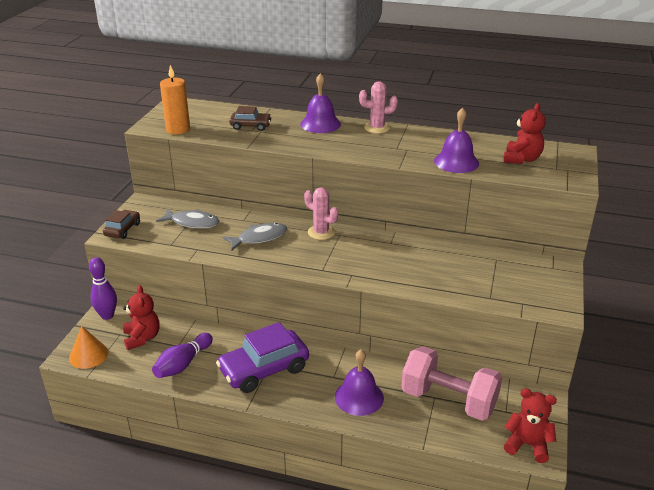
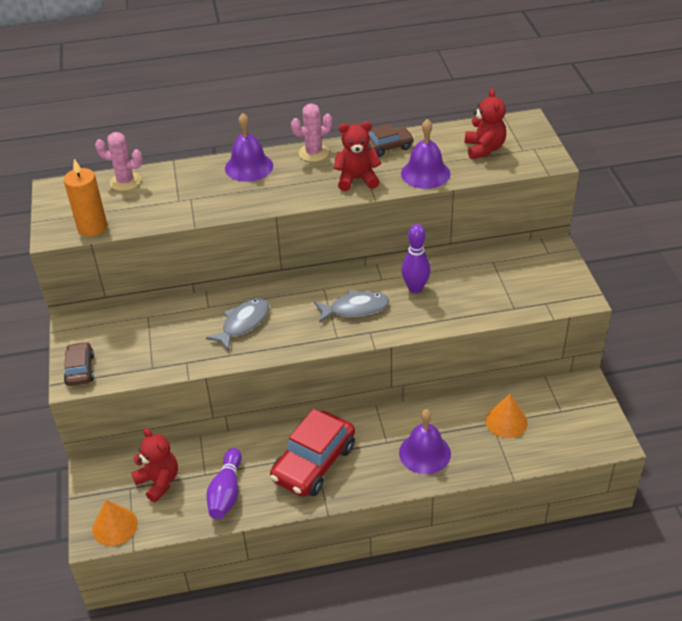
camera: 25 degrees left, 10 degrees up
(107, 315) = (97, 472): purple bowling pin -> purple bowling pin (415, 288)
(192, 223) = (154, 331): grey fish -> grey fish (355, 308)
(251, 126) = (173, 194): brown car -> brown car (388, 147)
(264, 369) = (314, 463): purple car -> red car
(321, 232) = (303, 292): pink cactus -> pink cactus (125, 182)
(448, 400) = (506, 421): pink dumbbell -> orange cone
(527, 445) = (597, 436): red teddy bear -> red teddy bear (357, 179)

